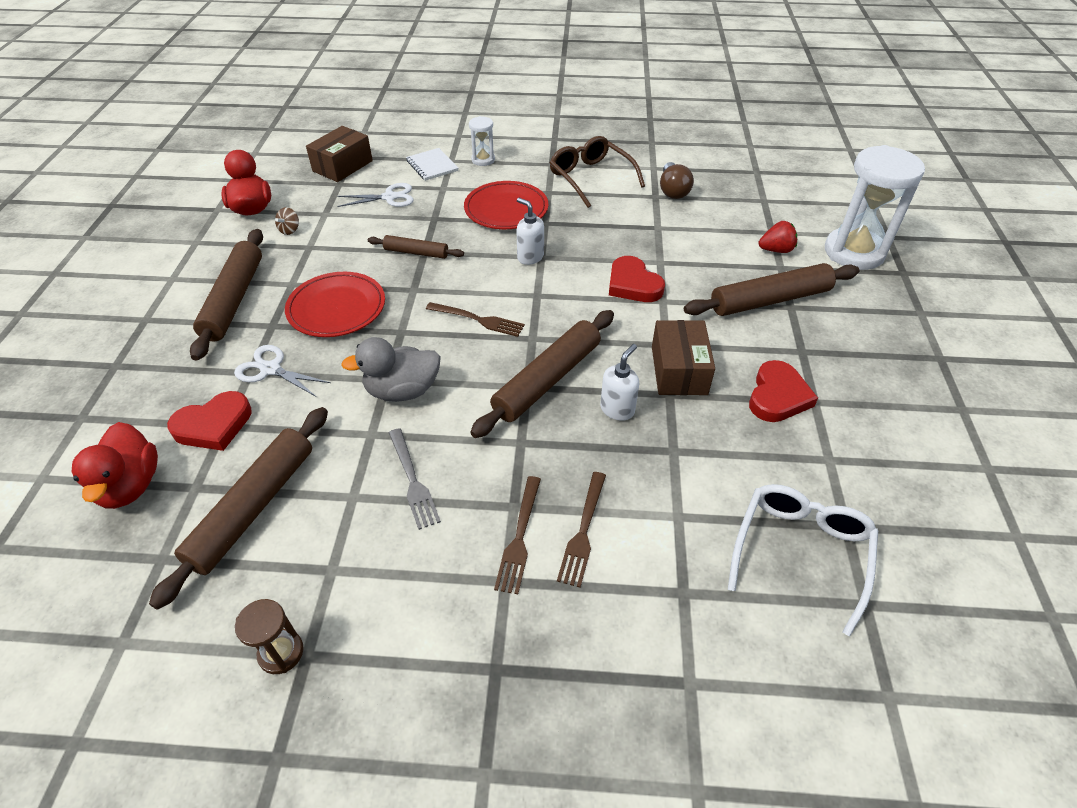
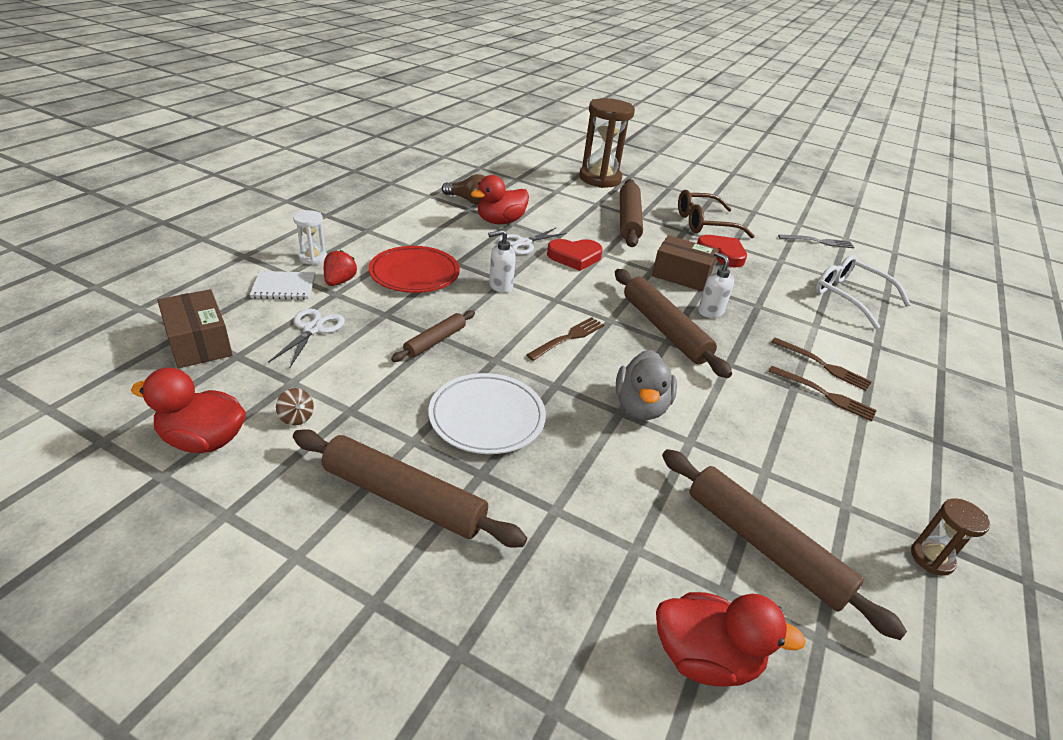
camera: 70 degrees left, 10 degrees down
(214, 425) = (631, 558): red heart -> none
(270, 369) = (560, 491): white scissors -> white scissors (523, 243)
(336, 308) = (487, 417): red plate -> white plate
(413, 481) = (755, 431): grey fork -> grey fork (819, 242)
(591, 178) = (412, 222): brown glasses -> brown glasses (705, 223)
(652, 220) = (500, 221): none -> red duck
(776, 250) = (577, 198): red strawberry -> red strawberry (339, 281)
(854, 252) = (600, 179): white hourglass -> brown hourglass

